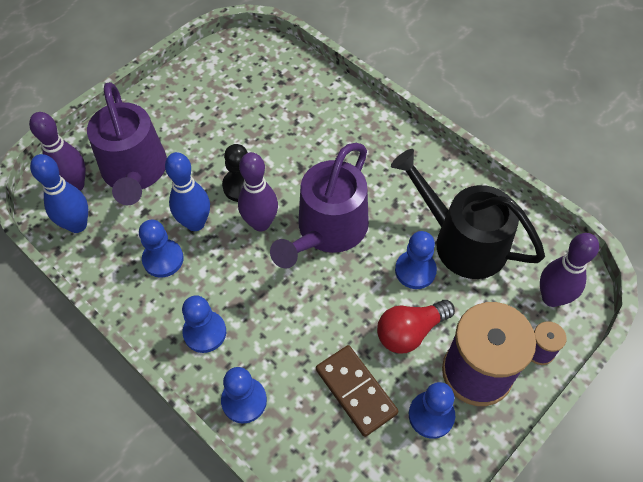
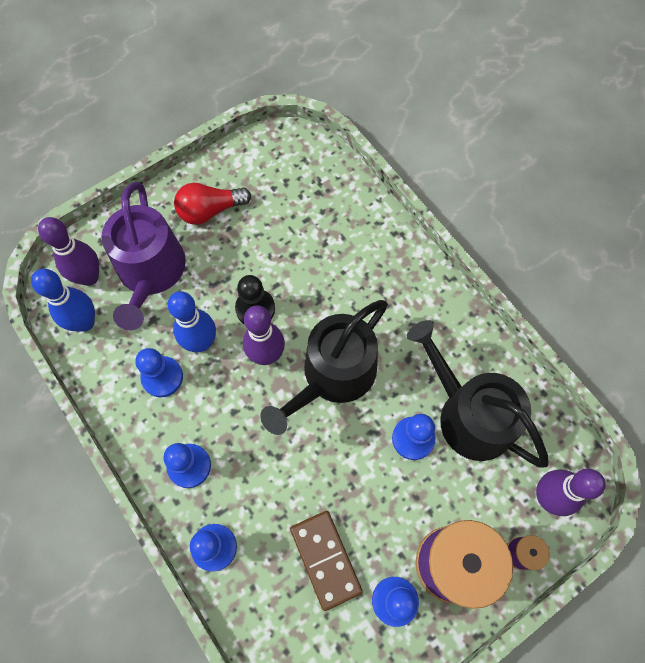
camera: 10 degrees right, 10 degrees up
(328, 229) = (333, 375): purple watering can -> black watering can
(410, 332) = (393, 506): red light bulb -> red light bulb (210, 210)

